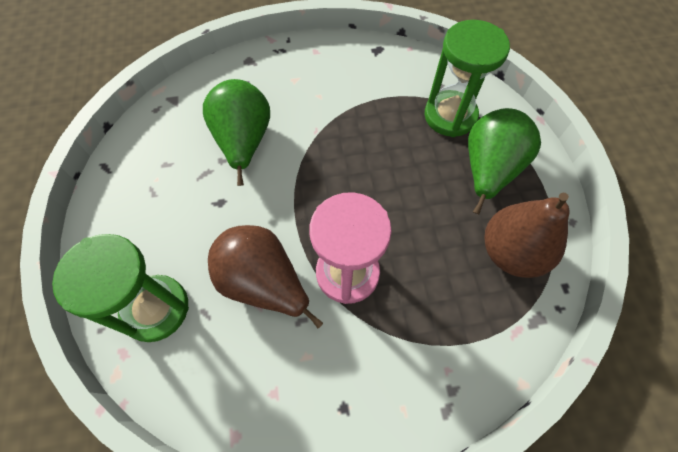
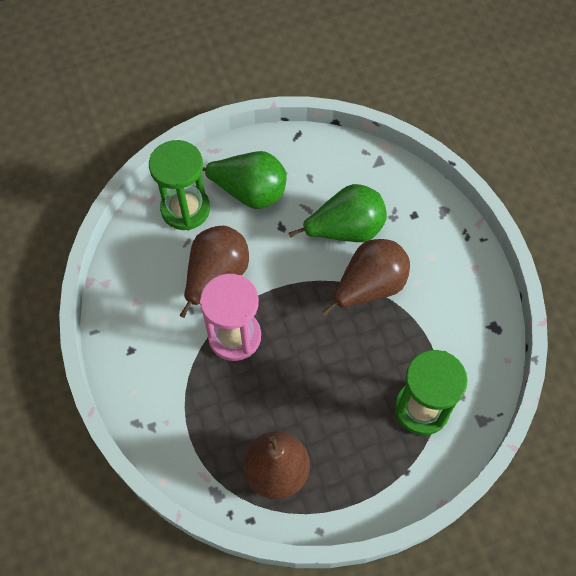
camera: 80 degrees right, 0 degrees up
(315, 134) = (369, 287): none -> brown pear
(488, 170) = (362, 449): green pear -> green pear (249, 192)

